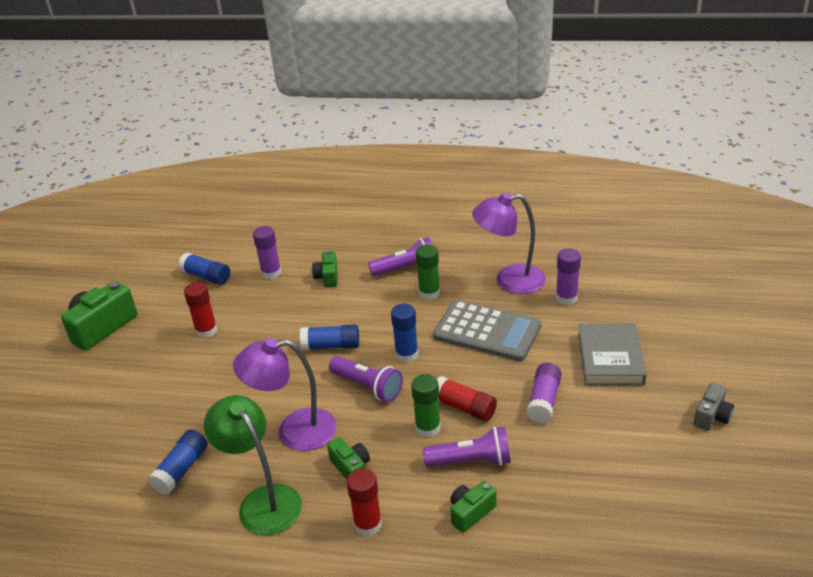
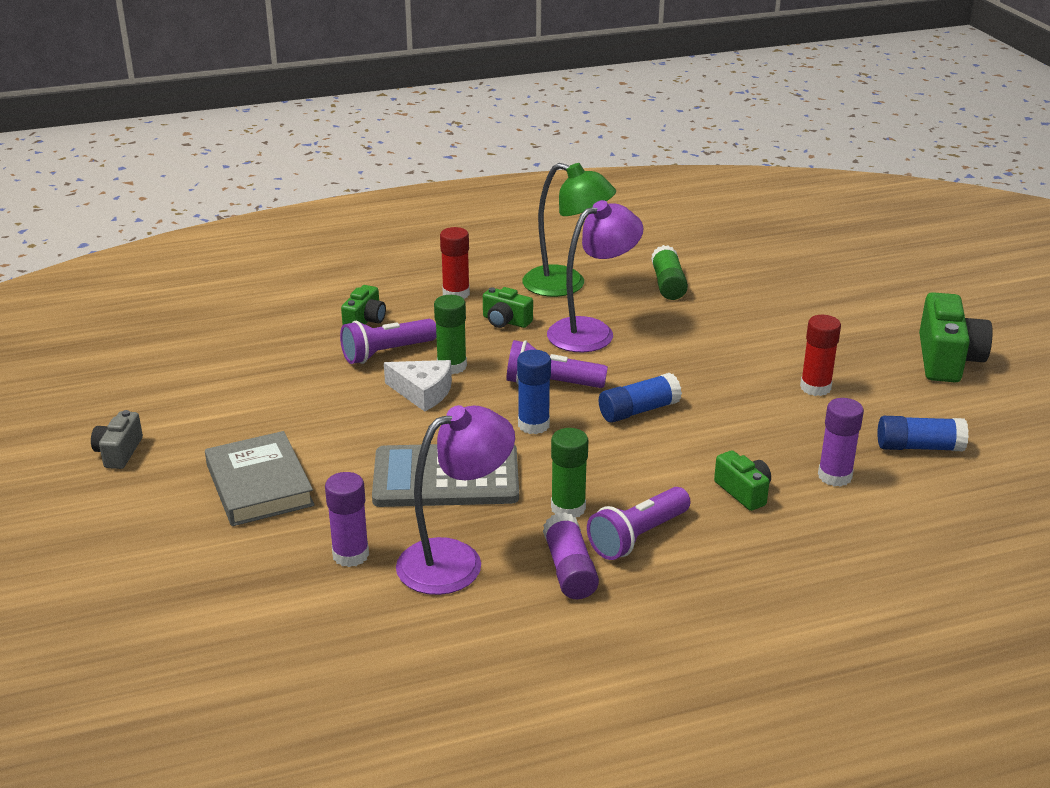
camera: 150 degrees right, 5 degrees down
(182, 469) = (668, 284): blue glue stick -> green glue stick
(464, 407) = (423, 392): red glue stick -> white cheese
(544, 400) = (331, 420): purple glue stick -> purple glue stick (569, 570)

